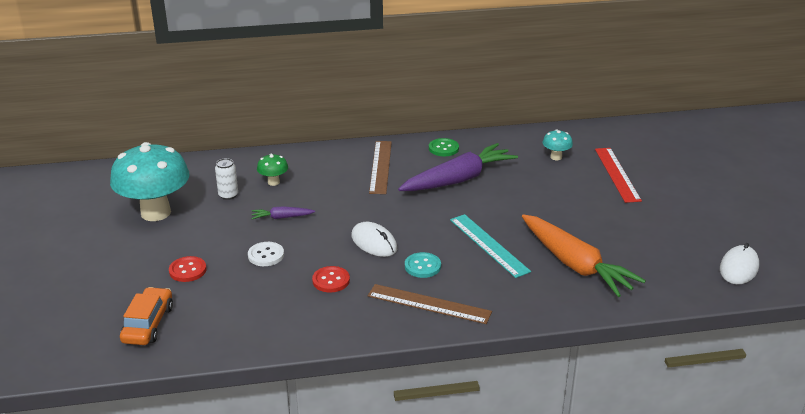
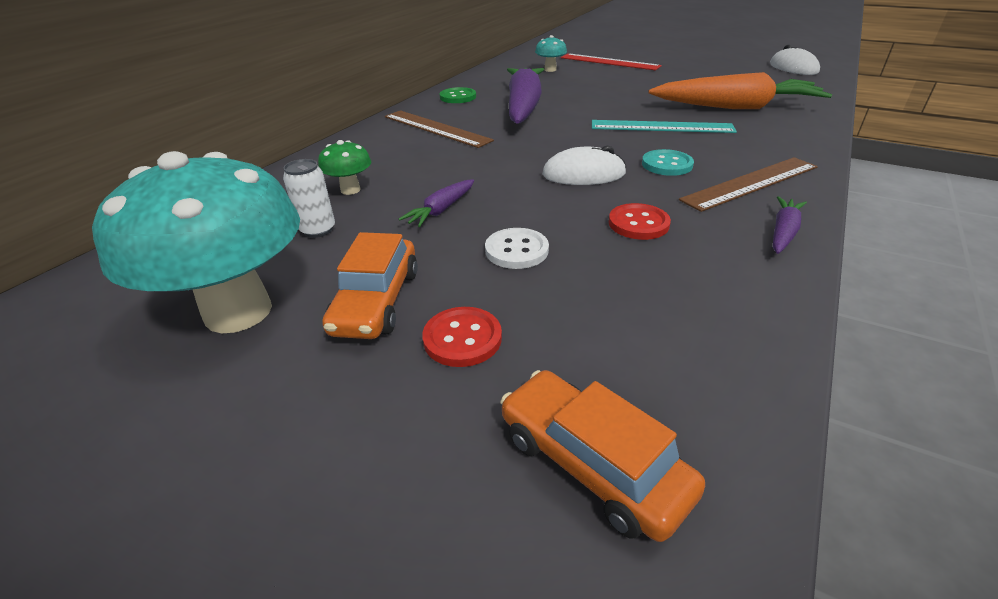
camera: 50 degrees left, 5 degrees up
(192, 239) = (376, 301): none -> orange car
(371, 329) = (783, 232): none -> purple carrot

